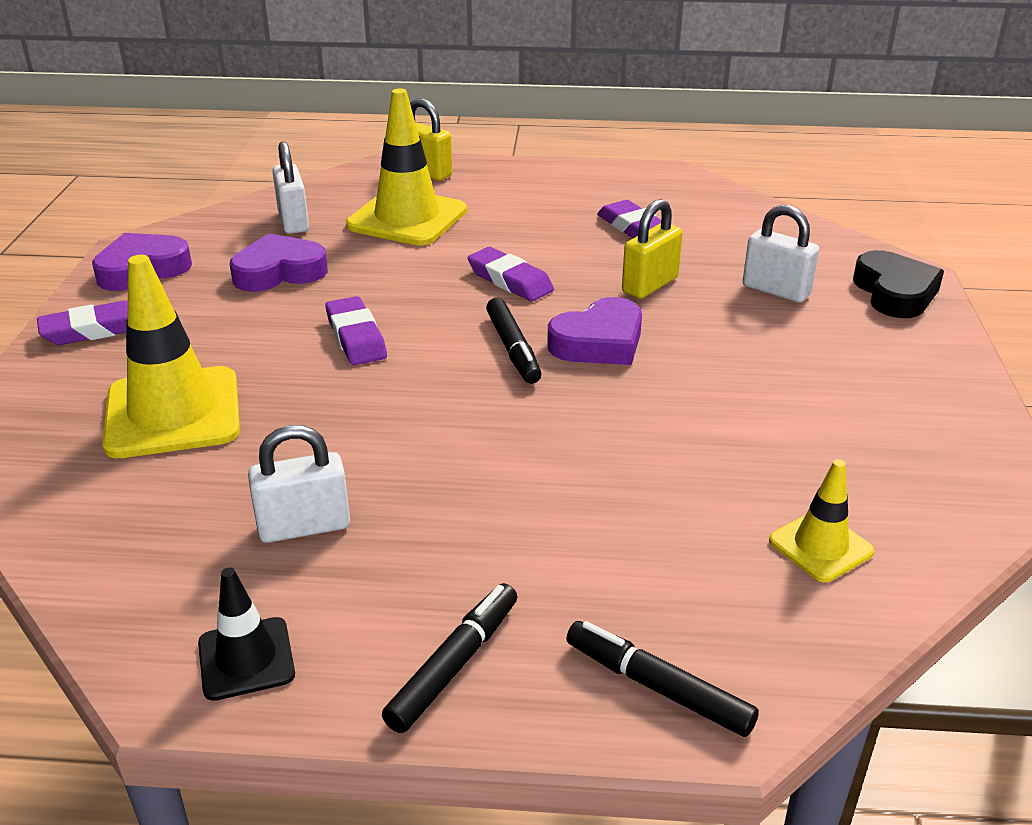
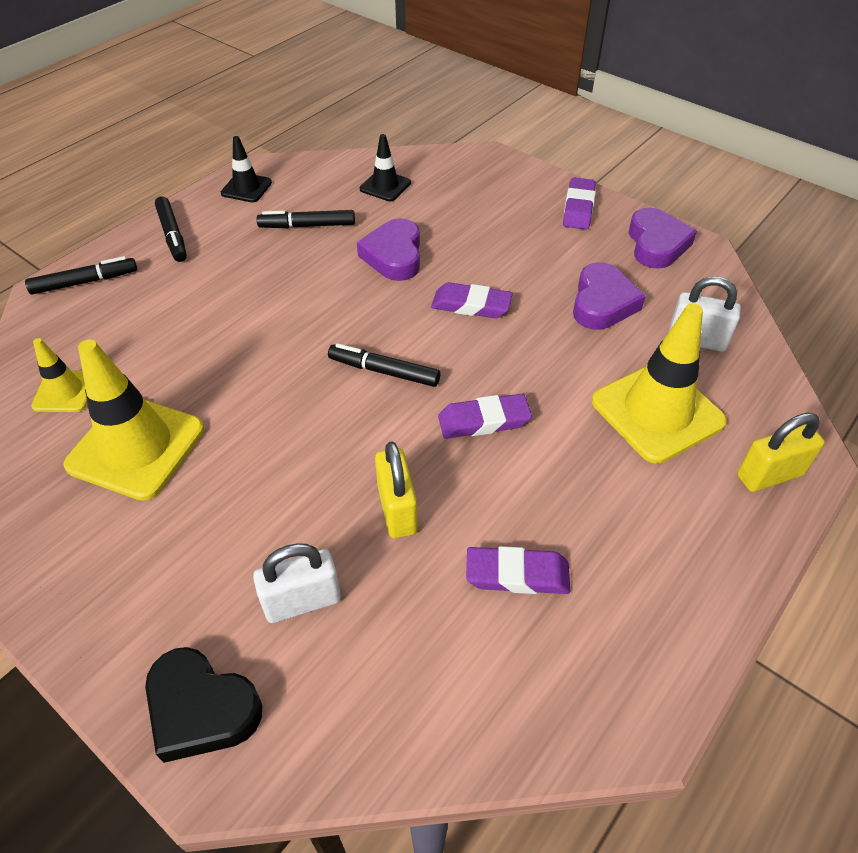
camera: 125 degrees right, 15 degrees up
(136, 500) = (385, 186): none -> black traffic cone
(173, 413) = (452, 213): yellow traffic cone -> yellow traffic cone (136, 447)
(304, 526) = (307, 226): white padlock -> black marker
(599, 342) = (347, 421): purple heart -> purple heart (394, 256)

